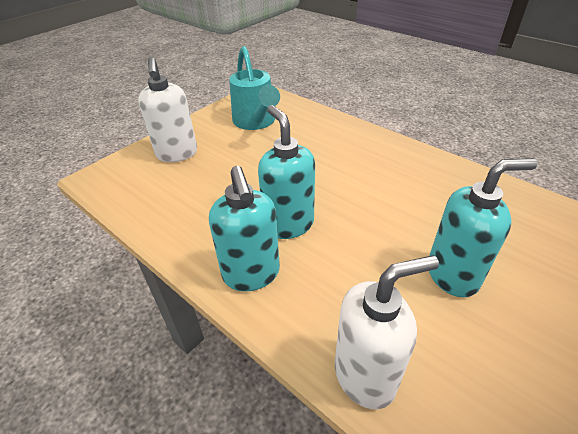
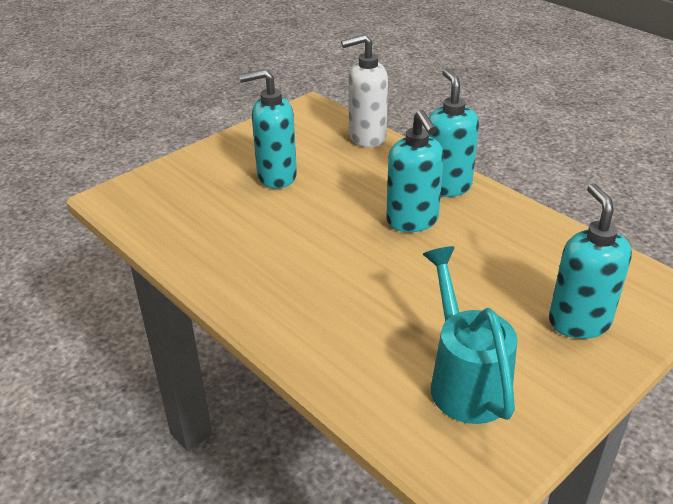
camera: 175 degrees left, 5 degrees down
(177, 154) = (579, 322): white soap dispenser -> turquoise soap dispenser

